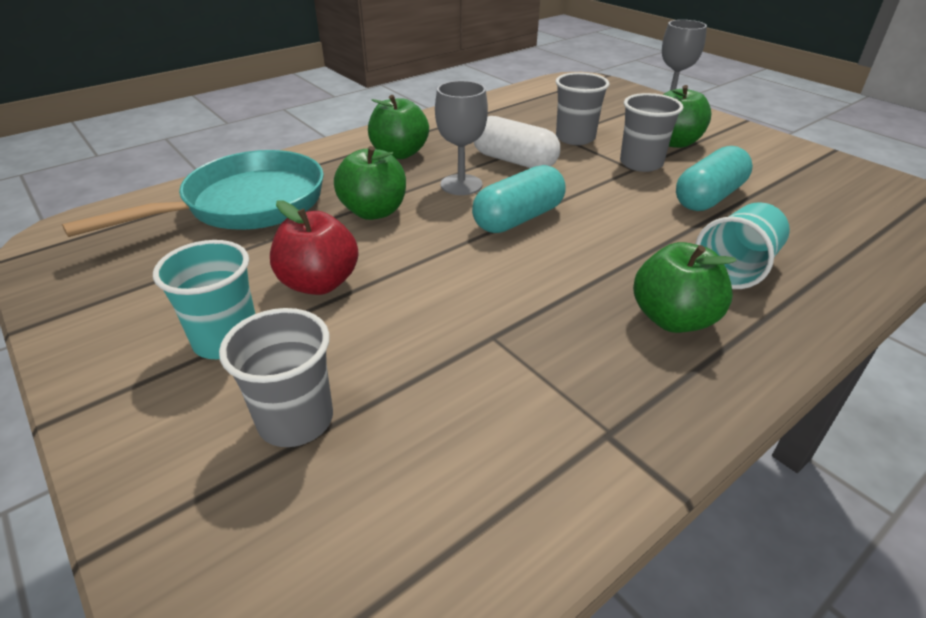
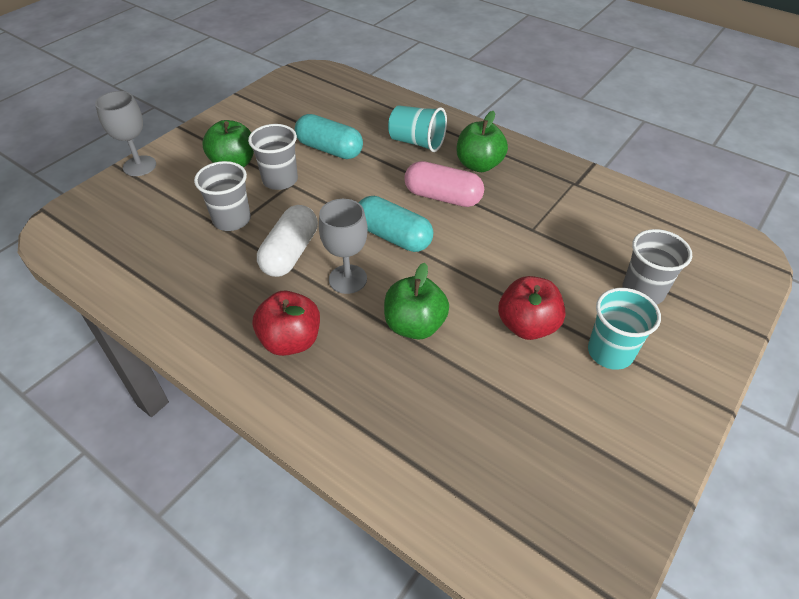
camera: 105 degrees left, 10 degrees up
(245, 205) = (439, 432): turquoise pan -> none
(399, 153) = (291, 341): green apple -> red apple
(590, 267) = (442, 197): none -> pink capsule

